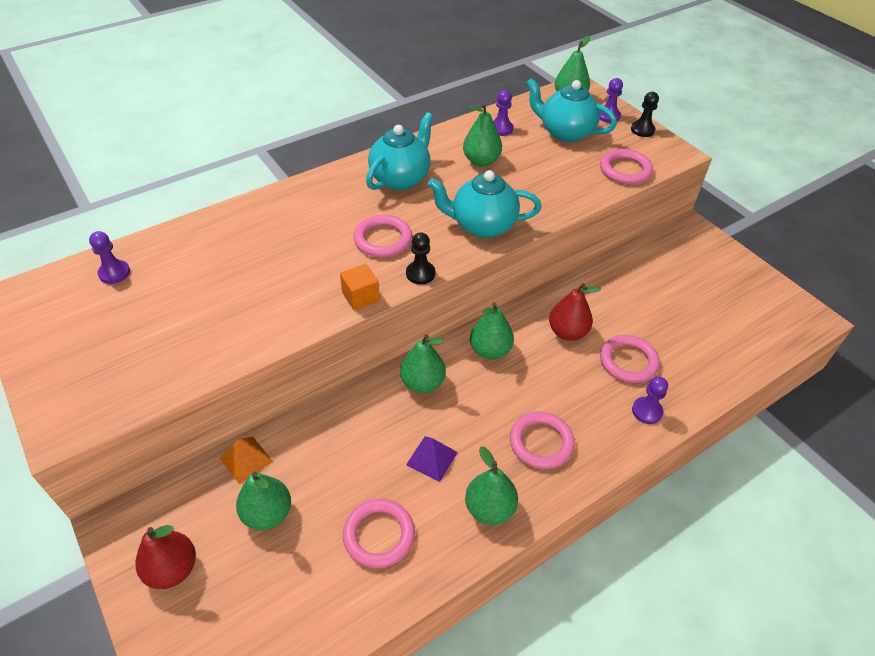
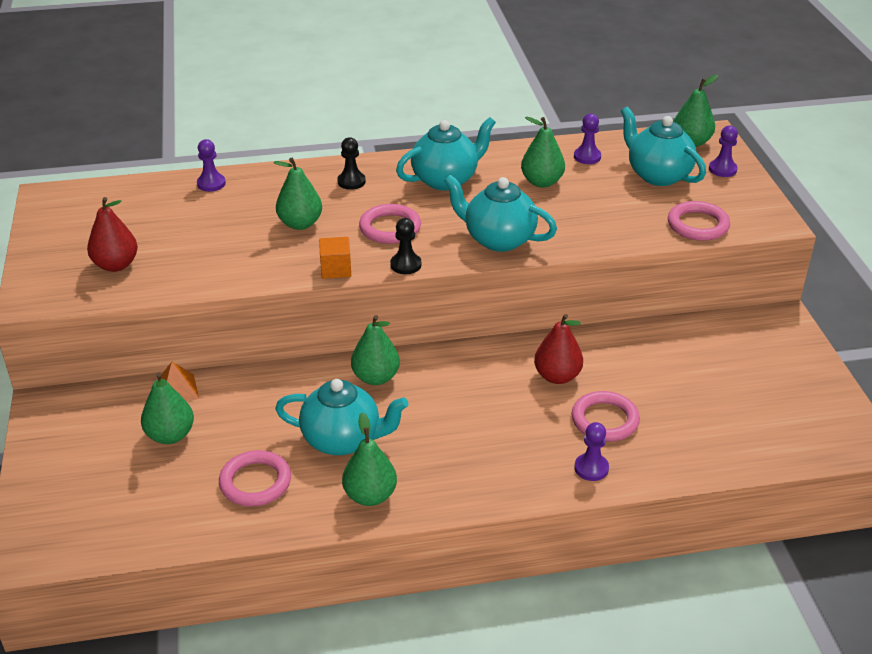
camera: 25 degrees right, 10 degrees down
(114, 273) = (136, 198): purple pawn -> purple pawn (211, 184)
(172, 569) = (71, 449): red pear -> red pear (116, 265)
(431, 458) = (343, 440): purple pyramid -> turquoise teapot
(490, 350) = (462, 369): green pear -> green pear (300, 224)
(541, 442) = (458, 460): pink ring -> none
(642, 130) = (752, 191): black pawn -> black pawn (351, 182)

